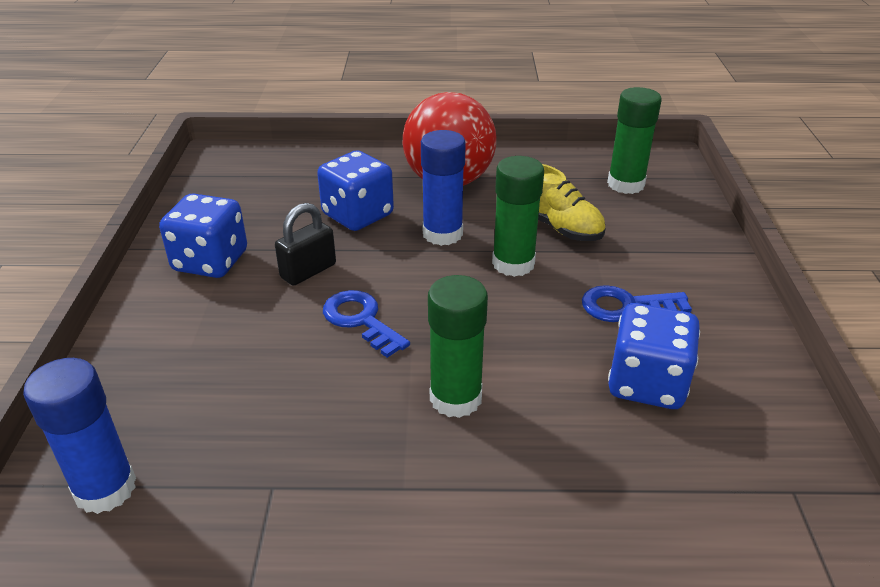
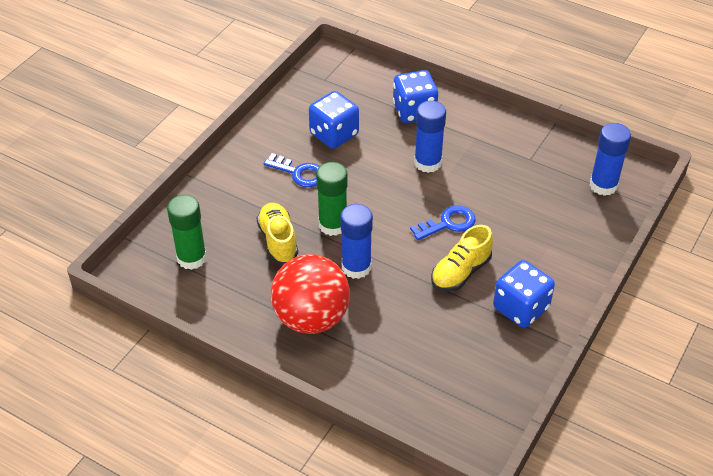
camera: 150 degrees left, 10 degrees up
(308, 271) = (460, 272): black padlock -> yellow shoe
(357, 215) = (401, 310): blue dice -> blue dice (414, 111)
(361, 320) = (448, 223): blue key -> blue key turned 105 degrees counterclockwise
(455, 398) = (427, 163): green glue stick -> blue glue stick

